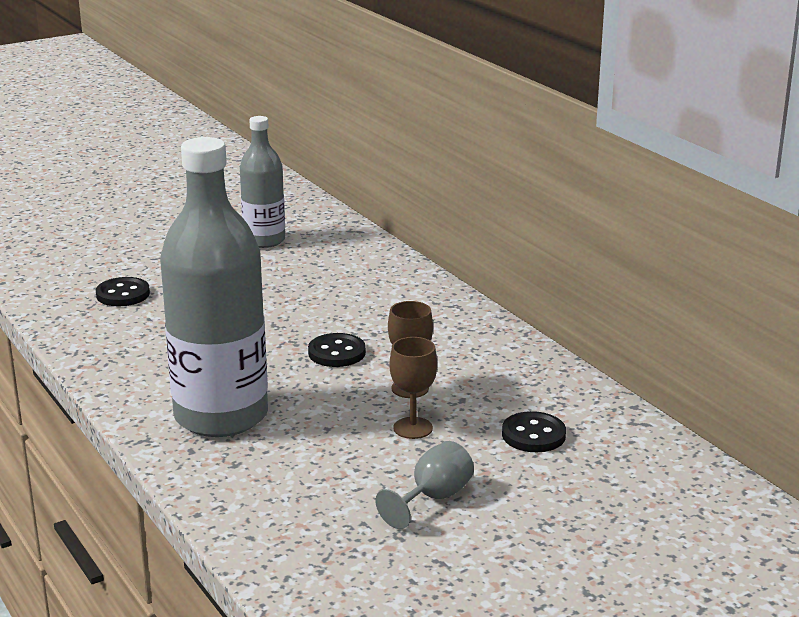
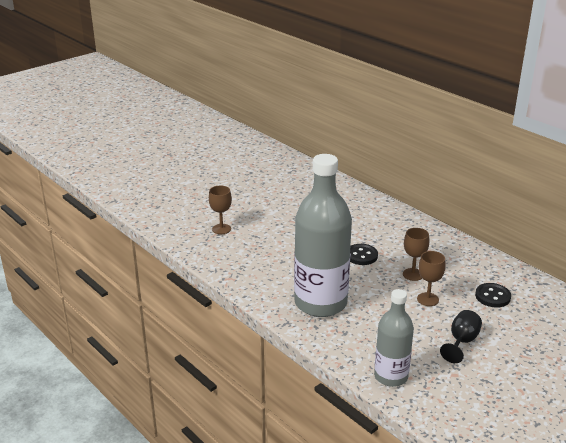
camera: 10 degrees left, 5 degrees up
(123, 294) = (221, 229): black button -> brown goblet
(264, 240) = (282, 186): grey bottle -> grey bottle (391, 376)
(433, 498) = (461, 342): grey goblet -> black goblet

